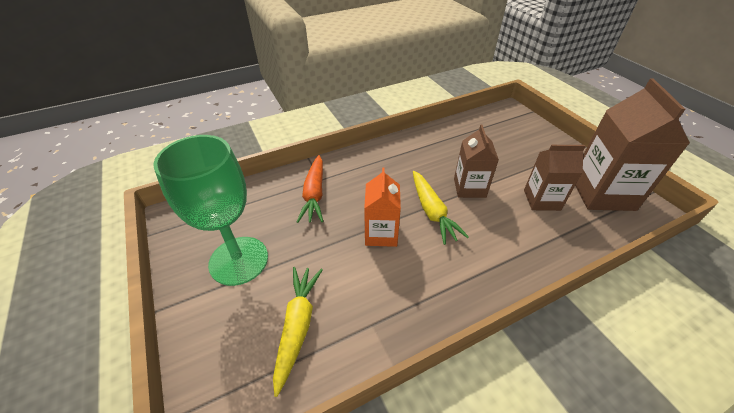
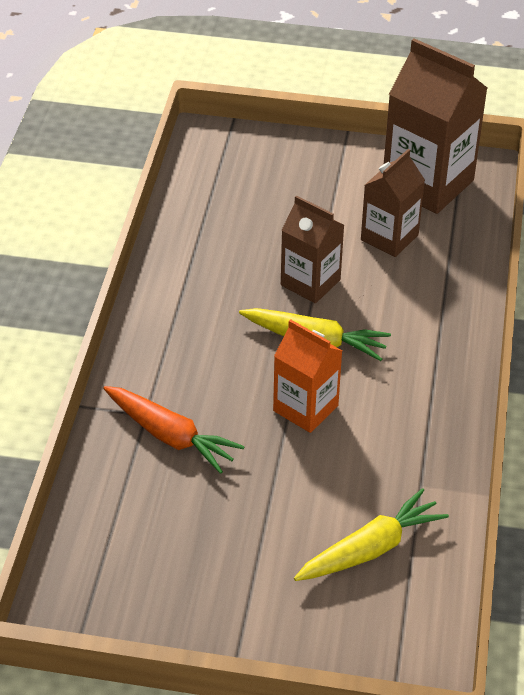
camera: 55 degrees left, 0 degrees up
(239, 260) = (221, 566): green goblet -> none
(297, 326) = (370, 549): yellow carrot -> yellow carrot turned 105 degrees clockwise

